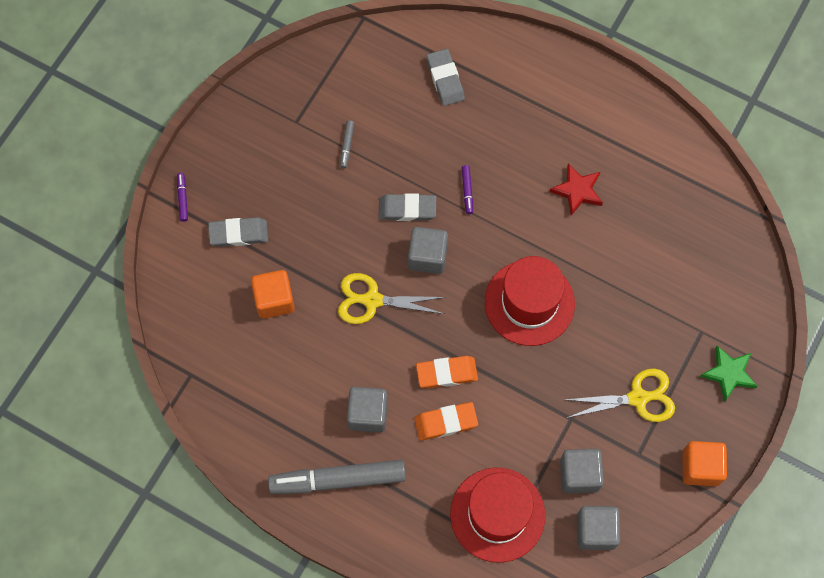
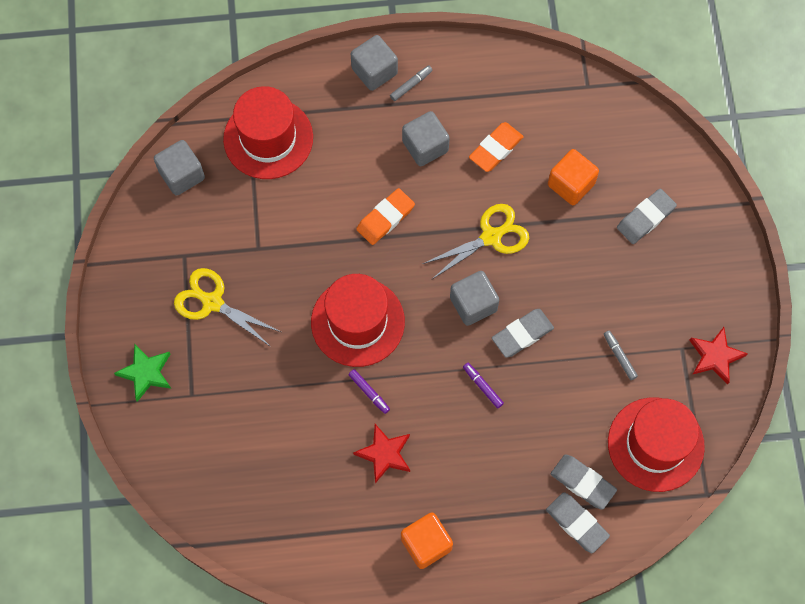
camera: 145 degrees right, 0 degrees up
(183, 198) = (717, 216): purple marker -> purple marker (369, 392)
(276, 100) = (715, 356): none -> red star
(338, 479) = (411, 85): grey marker -> grey marker, size x0.40
(371, 71) = (655, 444): none -> red hat
(446, 422) = (358, 180): orange eraser -> orange eraser (496, 149)
(471, 56) = (577, 523): none -> grey eraser
(579, 475) = (222, 209): grey cube -> grey cube (374, 71)
(639, 398) = (211, 302): yellow scissors -> yellow scissors turned 75 degrees clockwise
(700, 467) = (125, 278): orange cube -> orange cube (426, 544)

